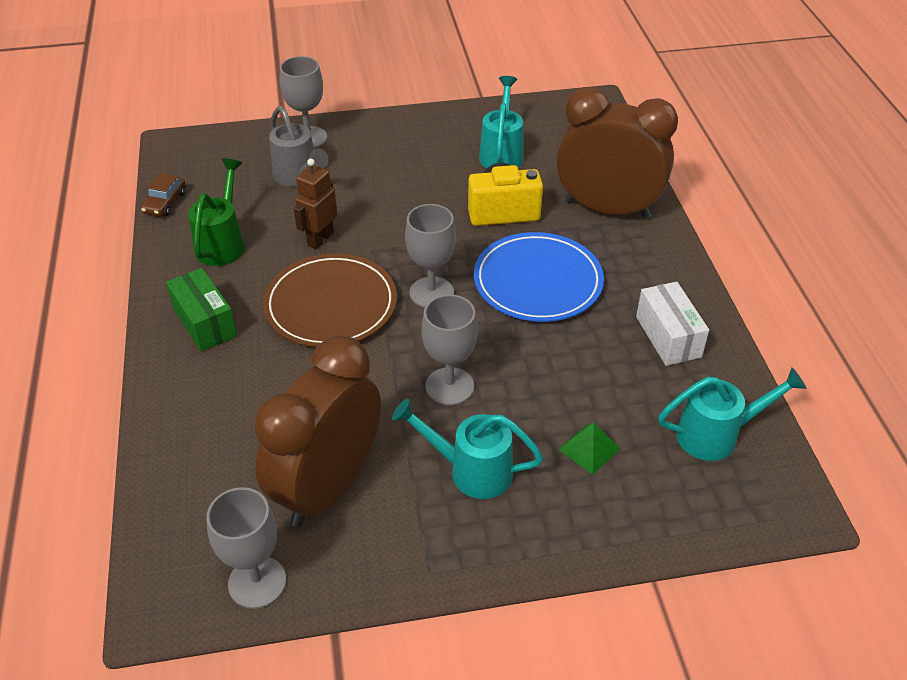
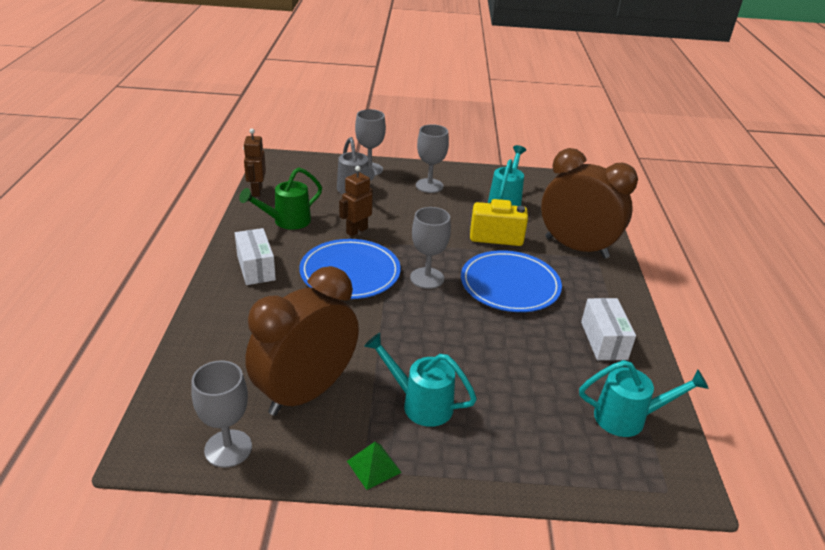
camera: 10 degrees right, 10 degrees down
(165, 203) = (256, 191): brown car -> brown robot
(205, 323) = (256, 268): green box -> white box
(222, 243) = (287, 221): green watering can -> green watering can turned 150 degrees counterclockwise
(331, 305) = (350, 273): brown plate -> blue plate
(449, 386) = (421, 342): grey goblet -> grey goblet (429, 186)
(589, 449) = (519, 407): green pyramid -> green pyramid (374, 466)

